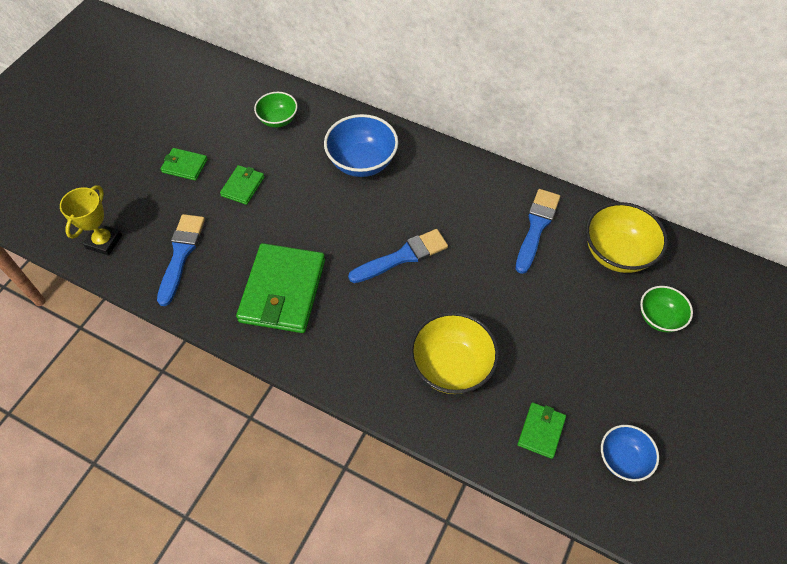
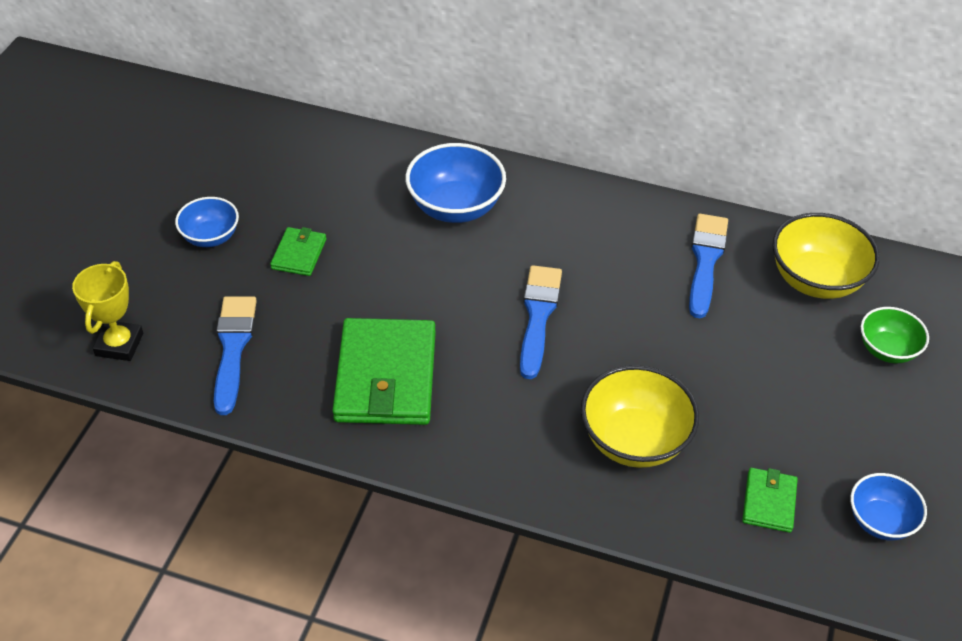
camera: 10 degrees left, 10 degrees down
(184, 166) = (211, 237): green wallet -> blue bowl
(278, 120) = (328, 166): green bowl -> none
(403, 256) = (538, 316): blue brush -> blue brush turned 45 degrees counterclockwise

